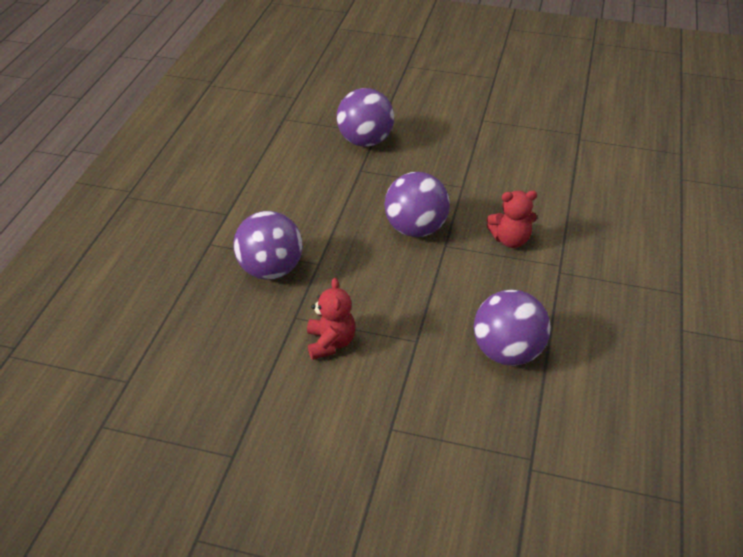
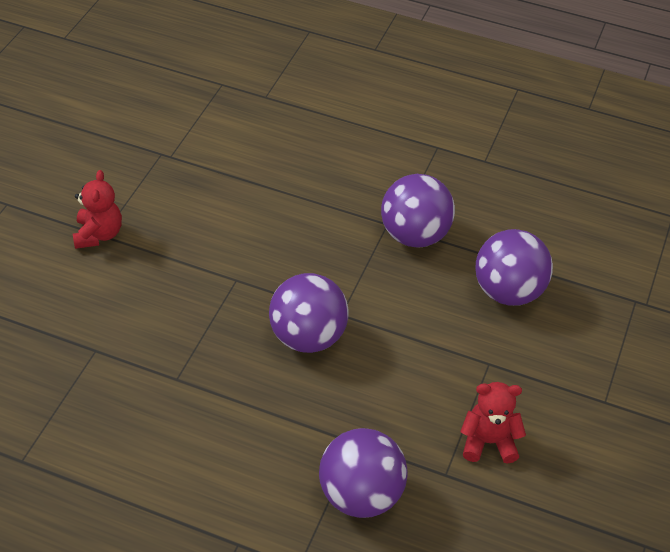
camera: 85 degrees left, 5 degrees up
(365, 141) = (112, 365): purple ball -> purple ball (414, 235)
(510, 240) = (341, 255): red teddy bear -> red teddy bear (98, 234)

